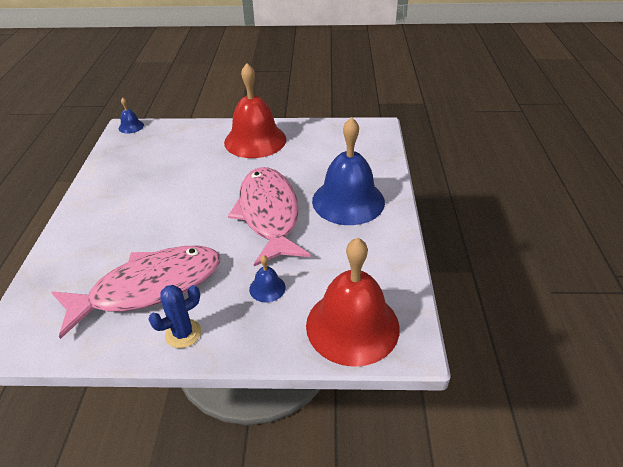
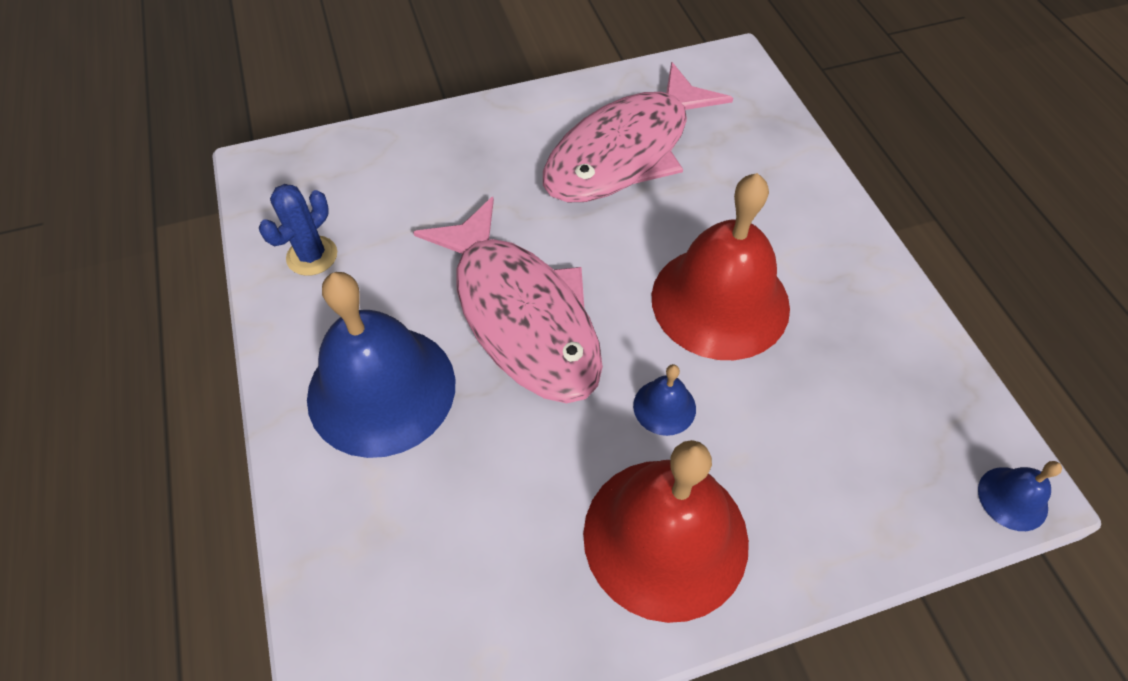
camera: 160 degrees right, 15 degrees up
(183, 333) = (541, 115): blue cactus -> blue cactus (312, 256)
(267, 288) = (465, 190): blue bell -> blue bell (664, 407)
(352, 325) = (334, 172): red bell -> red bell (720, 301)

